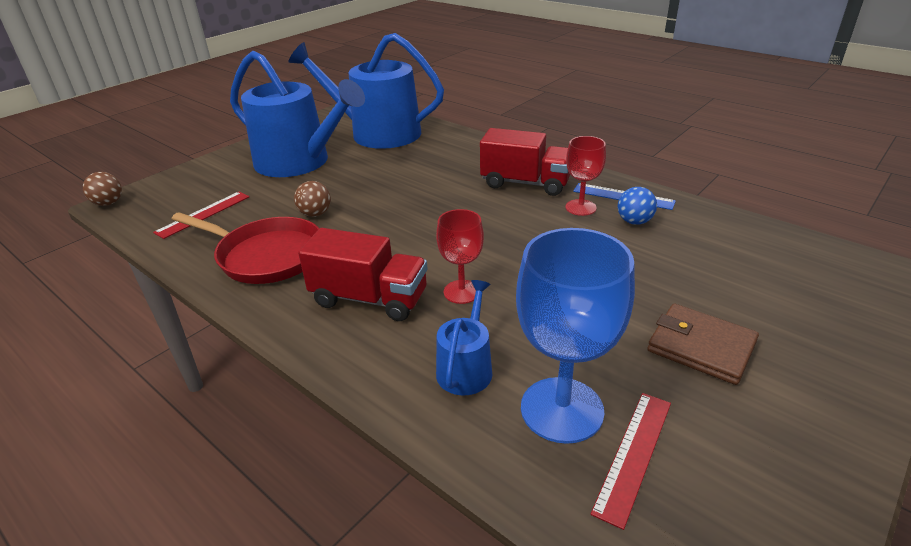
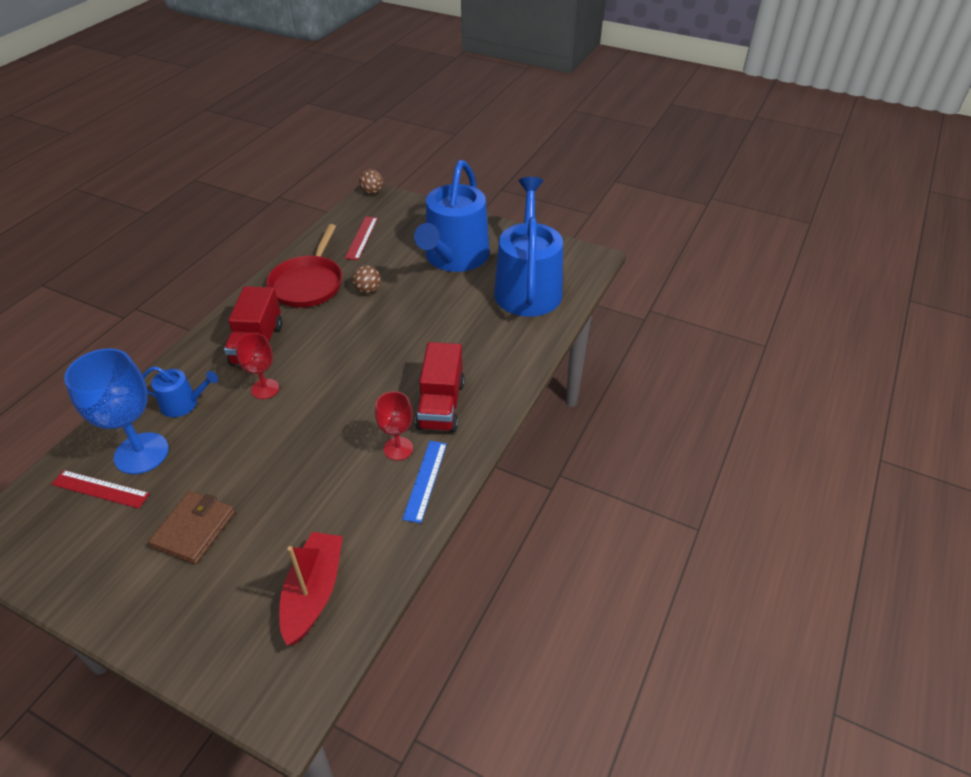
camera: 75 degrees right, 10 degrees up
(203, 214) = (362, 238): red ruler -> red ruler turned 75 degrees clockwise
(634, 221) = (376, 489): blue ball -> none
(769, 260) = (313, 592): none -> red boat

